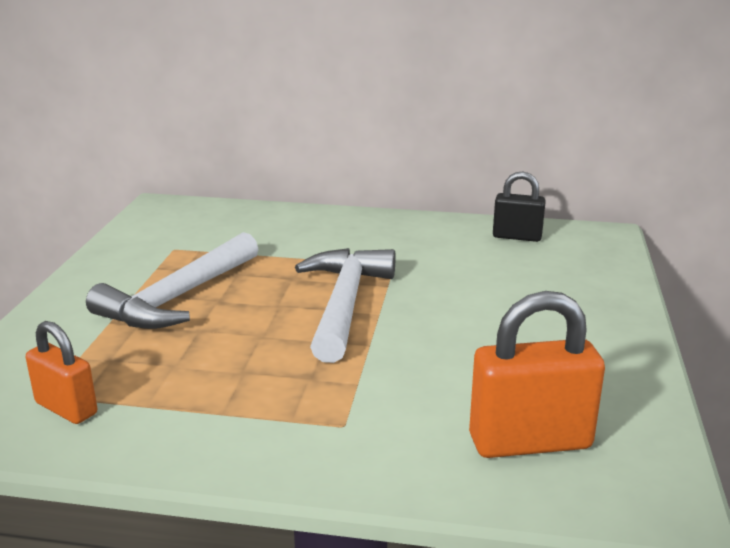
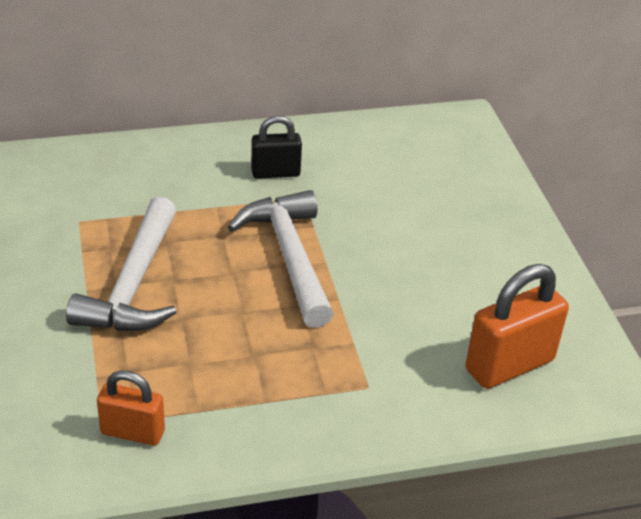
camera: 25 degrees left, 15 degrees up
(517, 237) = (392, 138): black padlock -> black padlock (275, 173)

